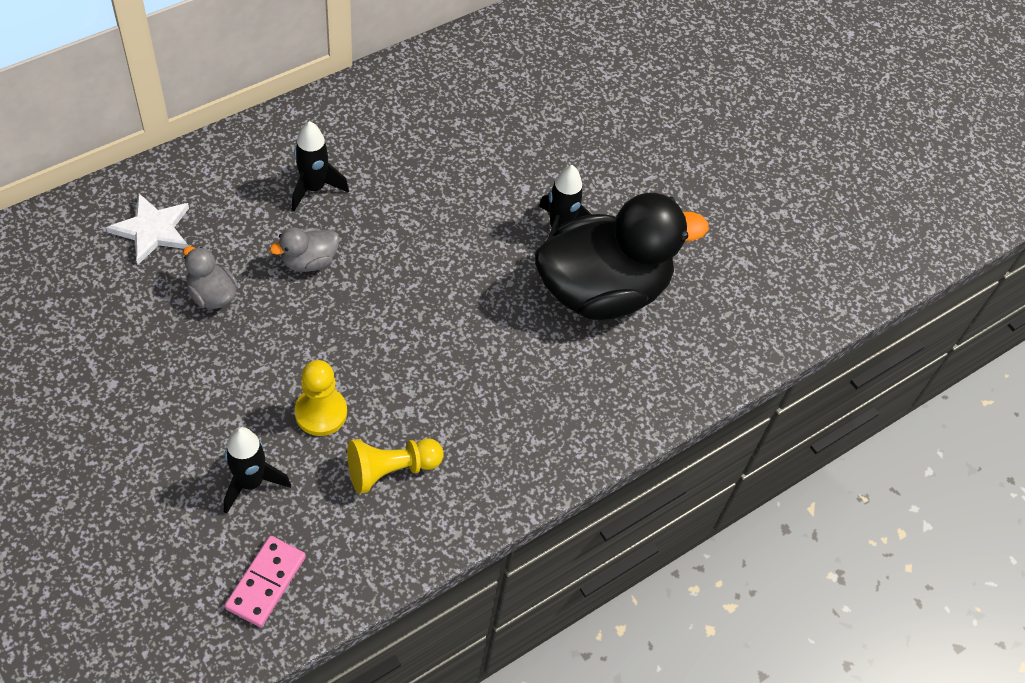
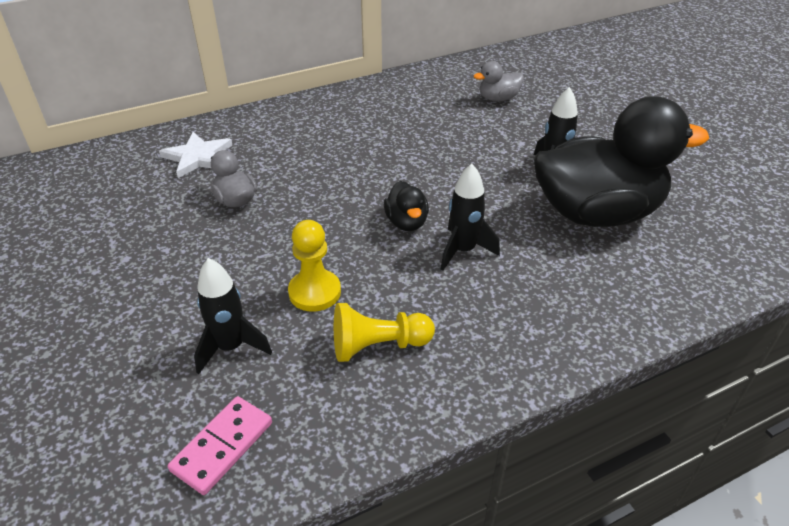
camera: 15 degrees right, 15 degrees down
(309, 261) = (325, 182): grey duck -> grey duck (498, 98)
(314, 188) = (339, 137): black rocket -> black rocket (463, 251)
(404, 315) = (406, 222): none -> black duck

